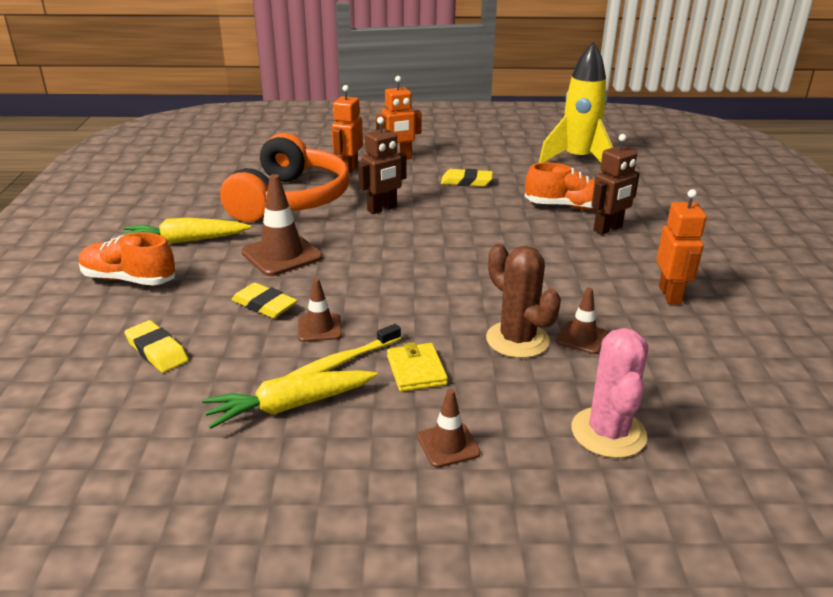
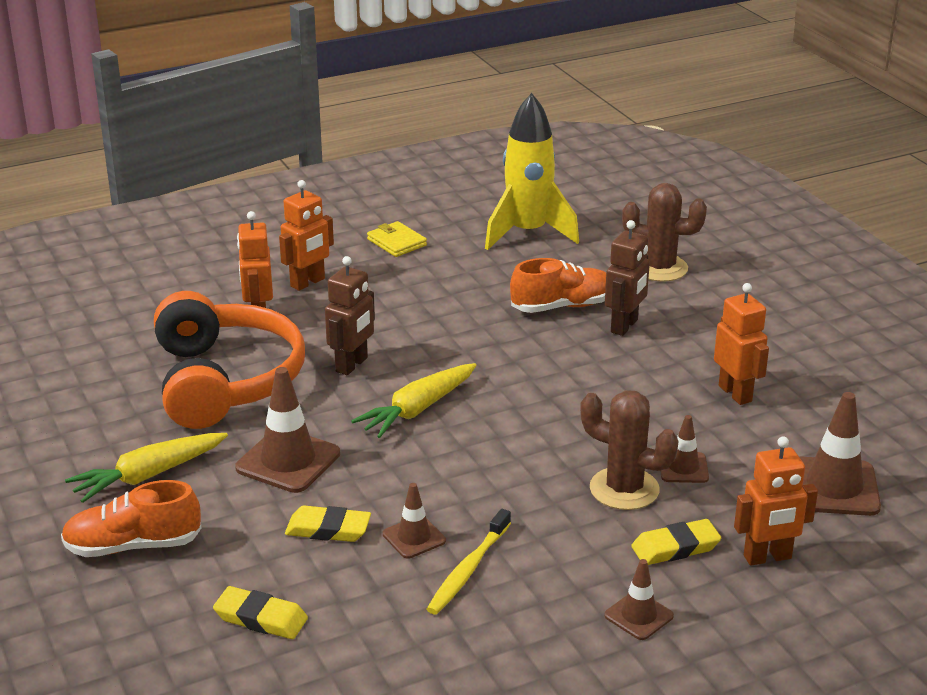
camera: 25 degrees left, 0 degrees up
(290, 406) = (460, 629): yellow carrot -> yellow carrot (418, 409)
(416, 370) = (552, 552): yellow wallet -> yellow wallet (396, 242)
(466, 181) = (420, 298): yellow eraser -> yellow eraser (675, 547)
(608, 433) = (767, 557): pink cactus -> orange robot
(665, 199) = (659, 268): none -> brown cactus
(716, 391) = (834, 487): none -> brown traffic cone

